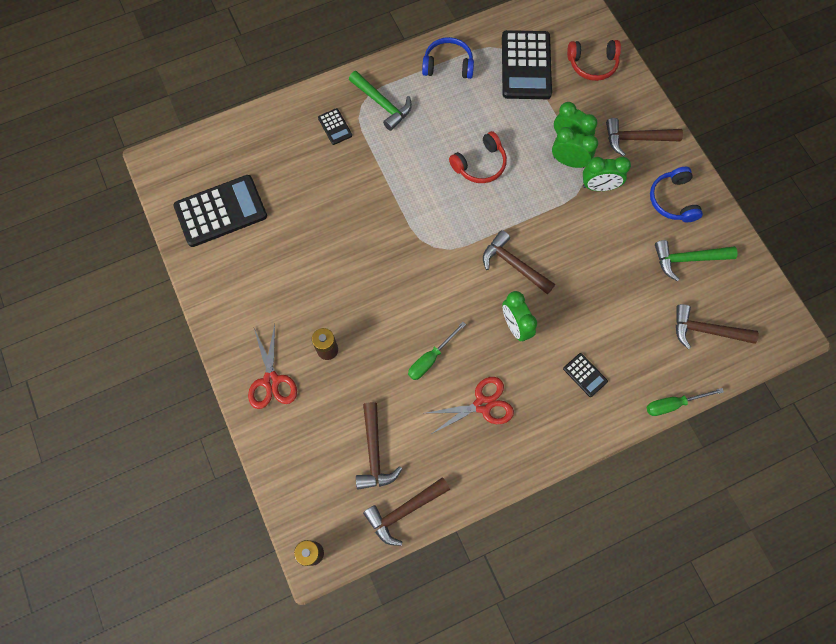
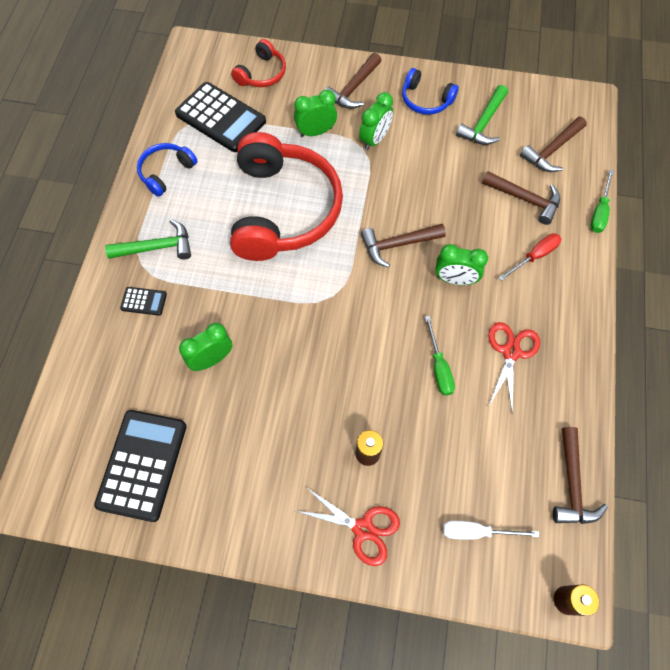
camera: 55 degrees left, 5 degrees down
(320, 460) = (476, 532): none -> white screwdriver
(374, 453) = (499, 475): brown hammer -> brown hammer (525, 199)
(480, 164) = (283, 209): red headphones -> red headphones, size x2.18
(569, 162) = (335, 145): green clock -> green clock (212, 359)
(585, 375) = (534, 256): black calculator -> red screwdriver

